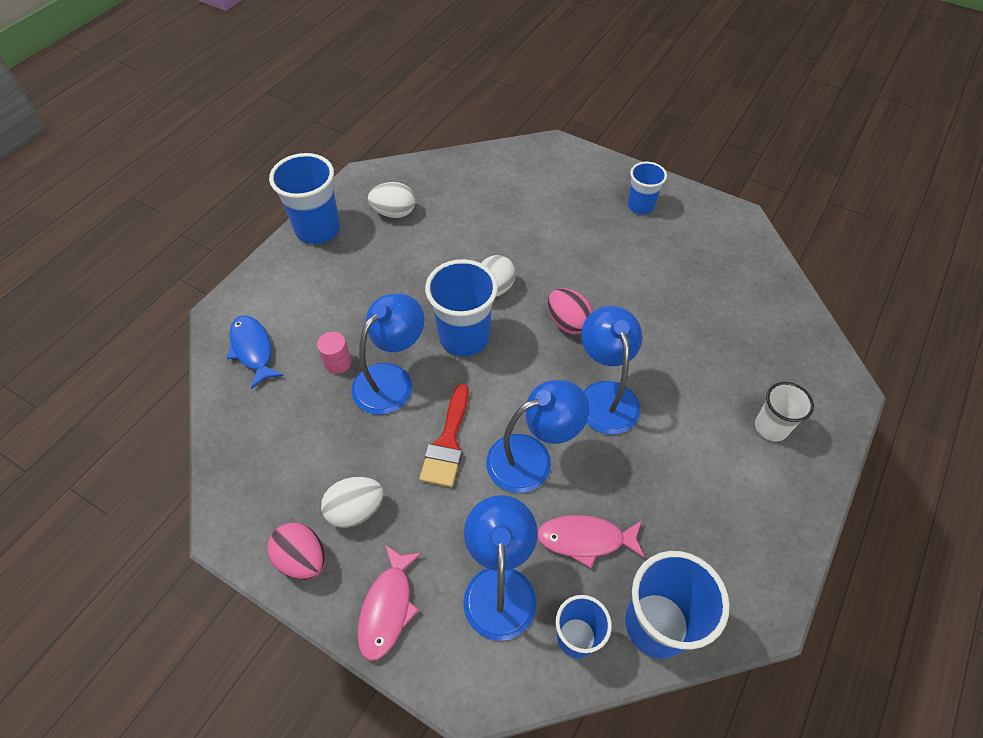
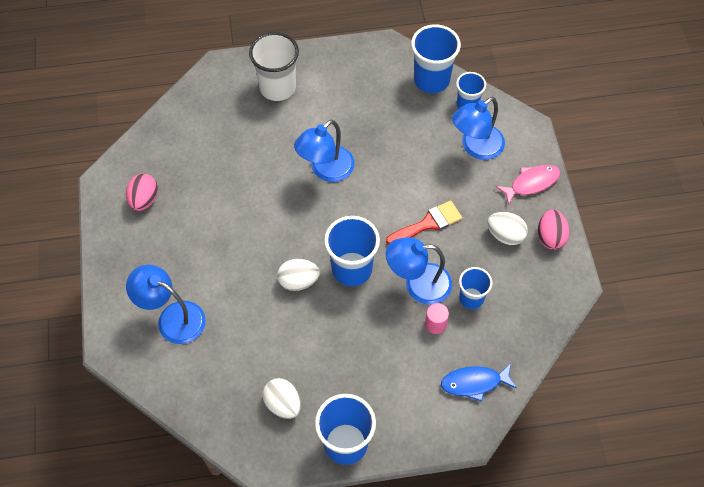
camera: 130 degrees left, 5 degrees up
(253, 349) = (474, 383): blue fish -> blue fish turned 60 degrees clockwise
(532, 458) = (398, 179): blue lamp -> blue lamp (172, 318)
(568, 323) = (289, 221): pink egg -> pink egg (144, 200)
(585, 539) = (419, 128): pink fish -> none
(640, 206) = (140, 246): blue cup -> blue cup (471, 298)
(771, 427) = (277, 87): white cup -> white cup, size x1.65

